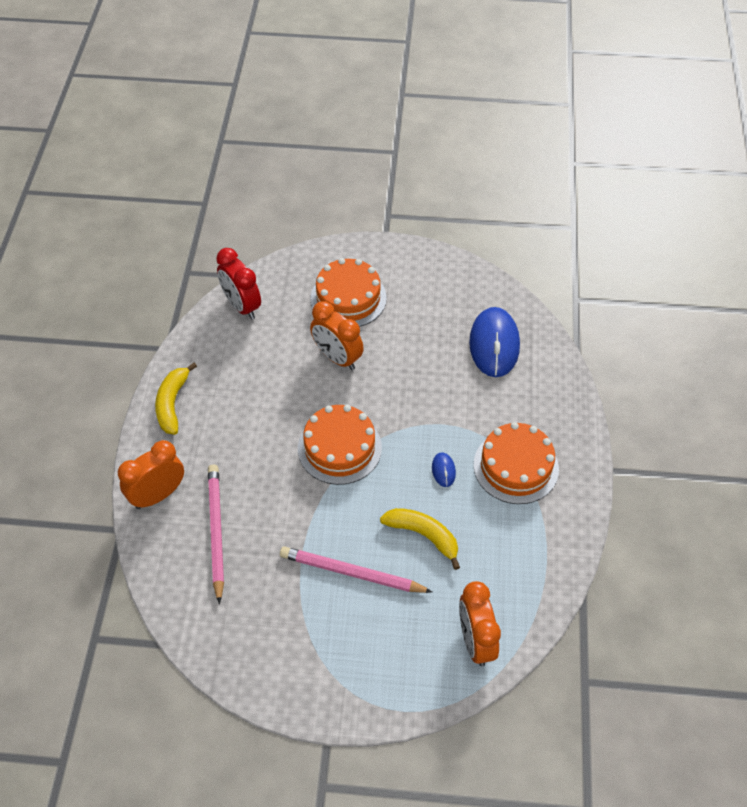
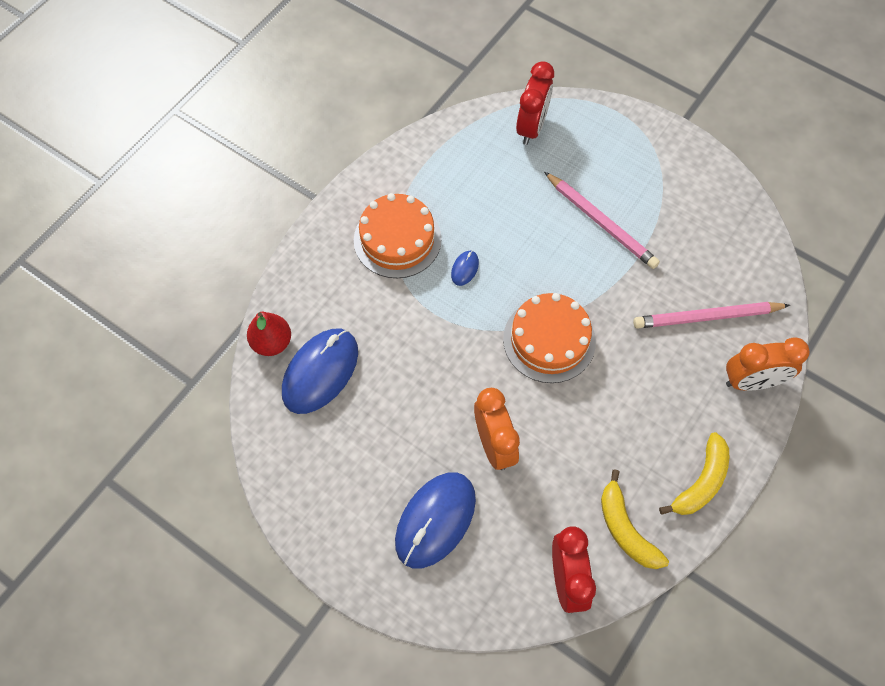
camera: 150 degrees left, 10 degrees up
(216, 531) = (707, 317): pink pencil -> pink pencil turned 60 degrees clockwise
(348, 298) = (435, 520): orange cake -> blue mouse
(423, 535) = (520, 222): yellow banana -> yellow banana (625, 529)
(475, 641) = (531, 127): orange clock -> red clock
(545, 346) = (272, 342): none -> red pear

